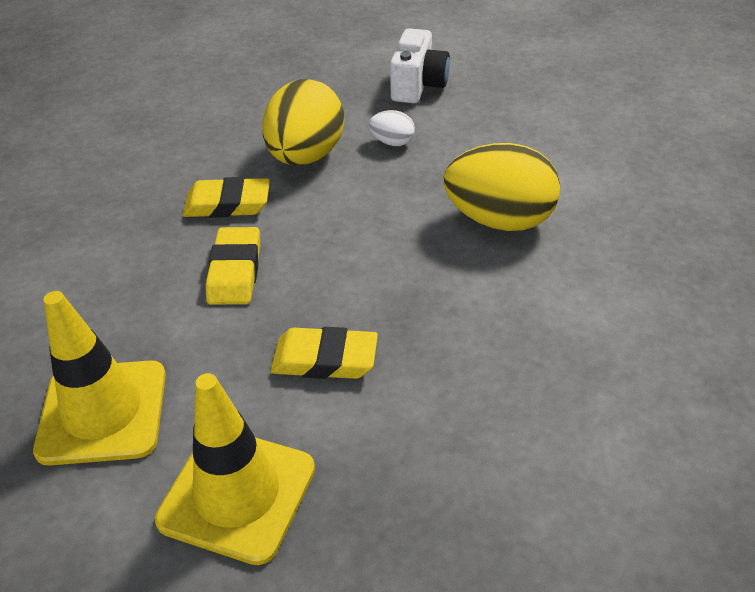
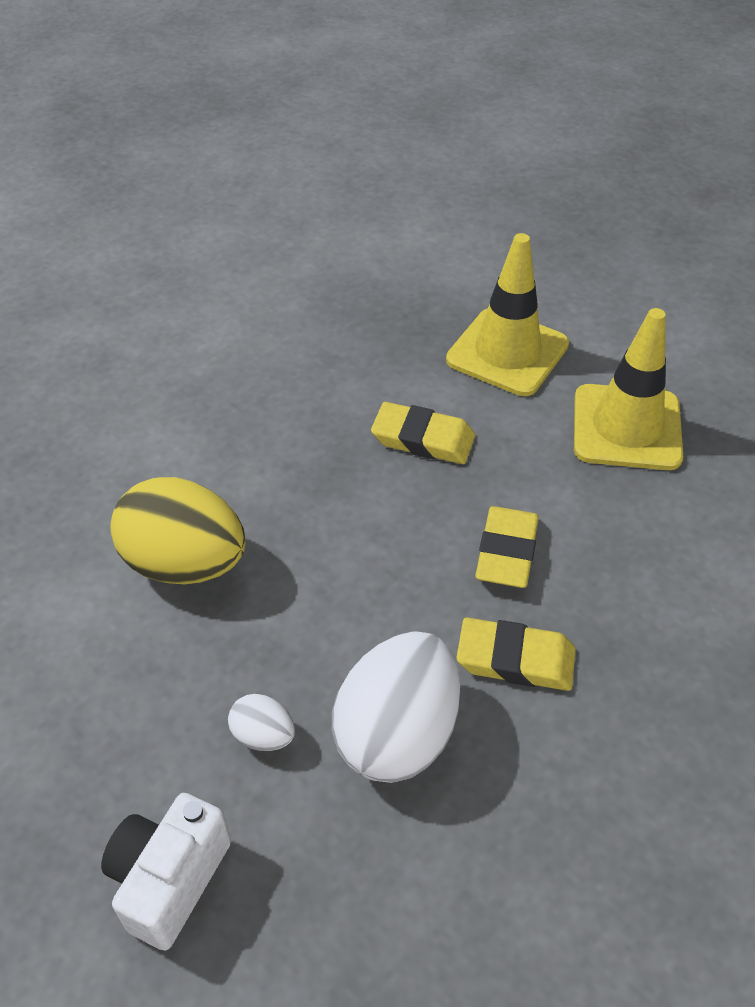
camera: 170 degrees left, 5 degrees up
(306, 156) = (397, 733): yellow egg -> white egg

